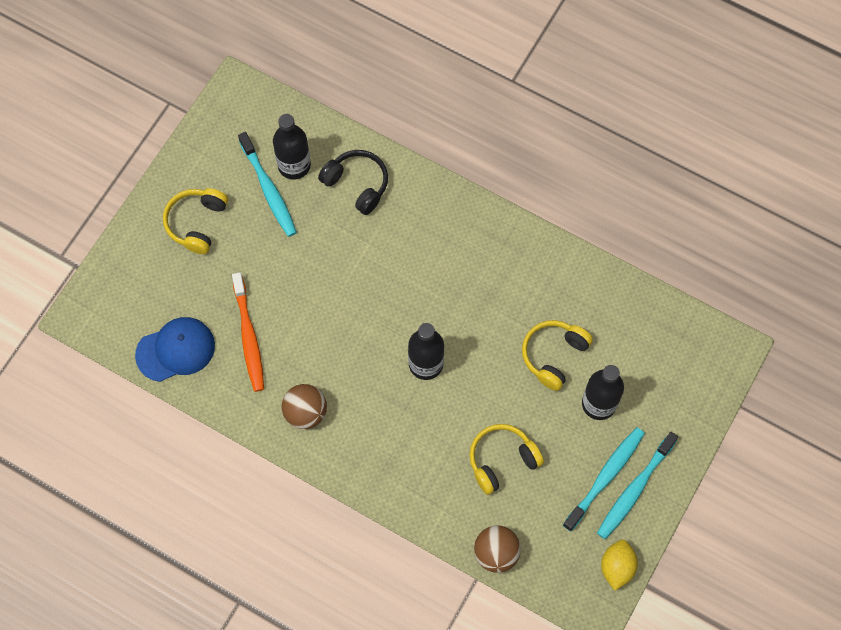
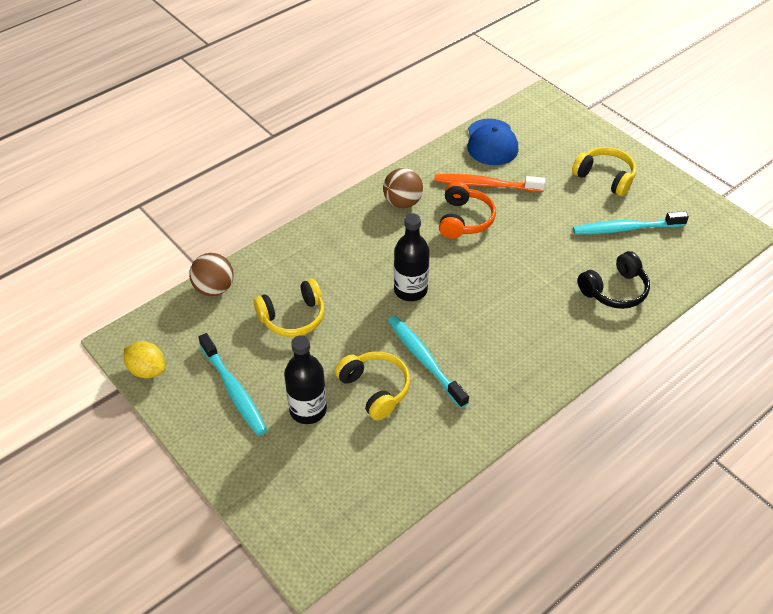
camera: 110 degrees right, 20 degrees down
(294, 165) = (647, 251): black bottle -> none
(309, 343) = (464, 219): none -> orange headphones
(502, 460) = (293, 317): yellow headphones -> yellow headphones turned 75 degrees clockwise
(635, 489) = (209, 410): turquoise toothbrush -> turquoise toothbrush (424, 360)

